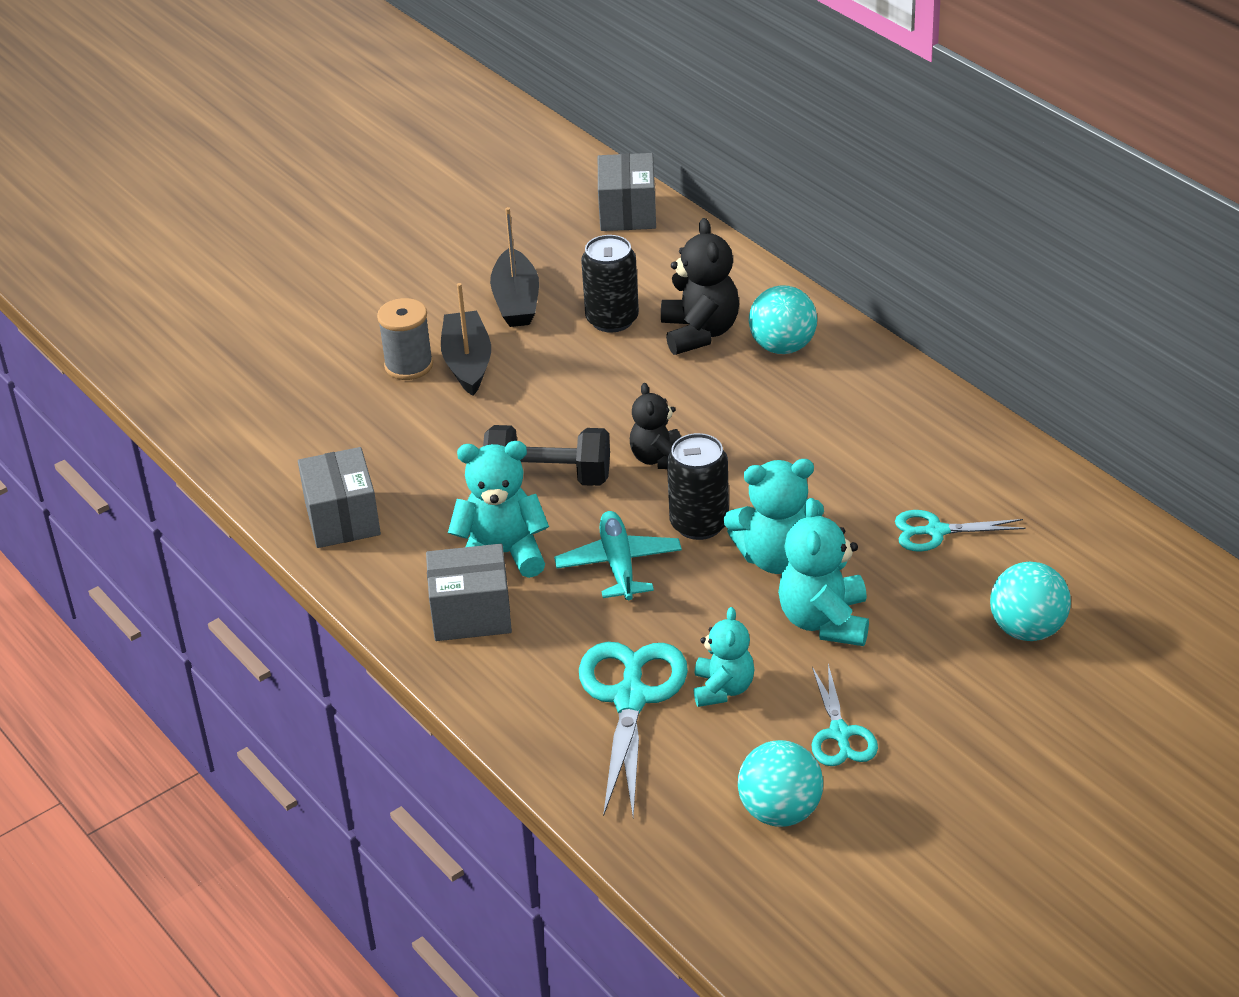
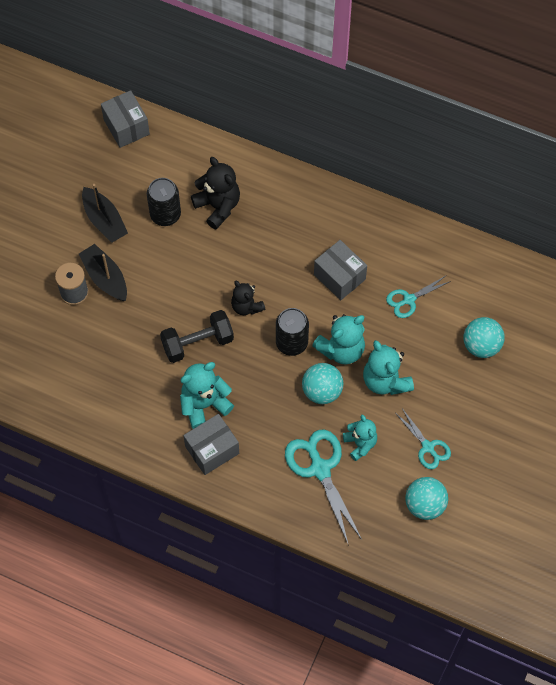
camera: 30 degrees left, 25 degrees up
(342, 519) = (107, 415): grey box -> grey box (339, 277)
(618, 564) = (266, 386): turquoise plane -> none
(783, 347) = (267, 200): turquoise ball -> turquoise ball (322, 391)

